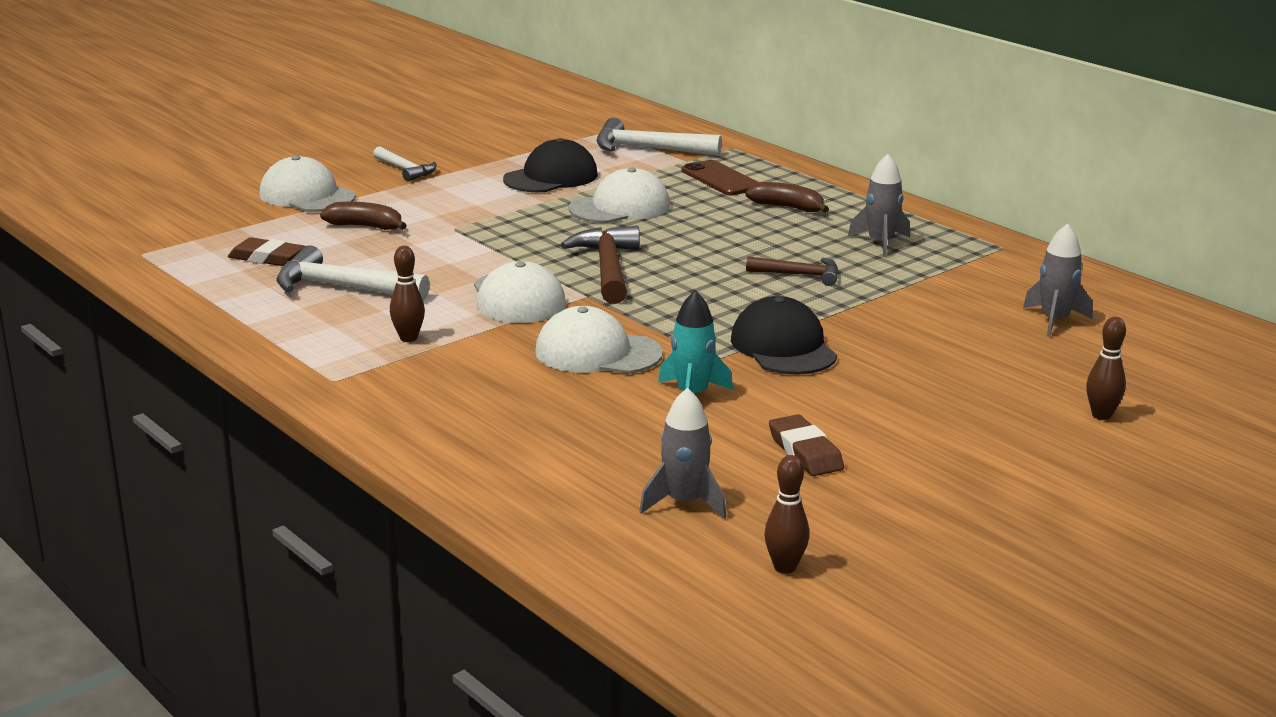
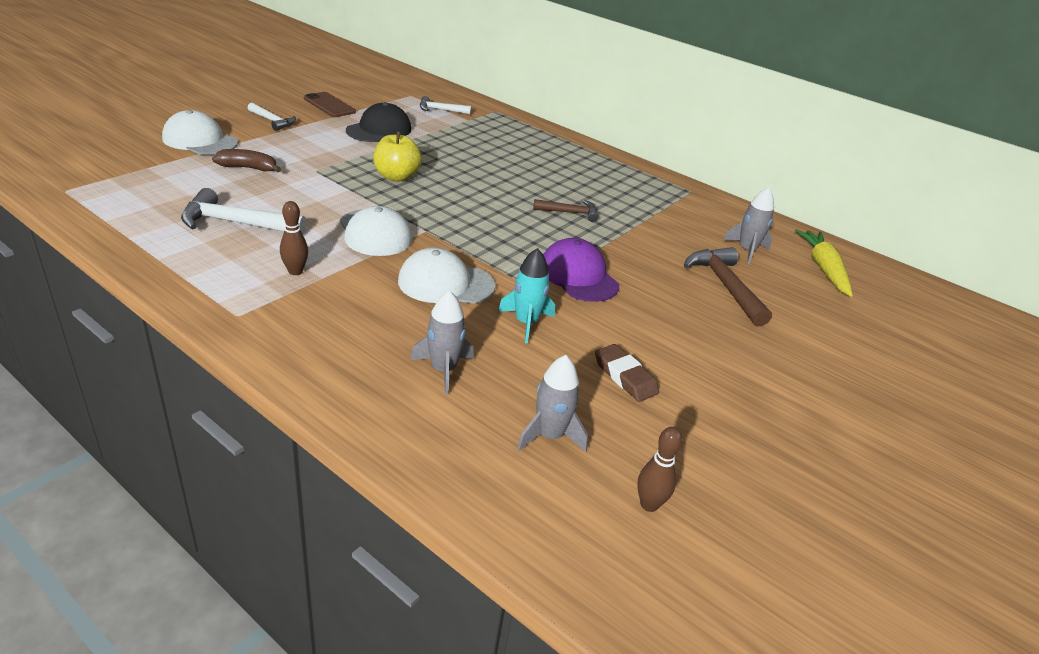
camera: 15 degrees left, 10 degrees up
(267, 258) = (171, 195): brown eraser -> none
(562, 234) = (396, 177): none -> yellow apple
(608, 268) = (436, 206): brown hammer -> brown hammer (725, 286)
(620, 207) = (432, 155): white cap -> none
(648, 149) = (440, 110): white hammer -> white hammer, size x0.61
(720, 179) = (494, 134): brown phone -> brown phone (329, 105)
(783, 347) = (578, 276): black cap -> purple cap
(787, 207) = (545, 158): brown banana -> none
(880, 243) = (614, 187): grey rocket -> grey rocket (443, 370)
(1101, 415) = (810, 333): brown bowling pin -> none
(1168, 343) = (823, 269): none -> yellow carrot

